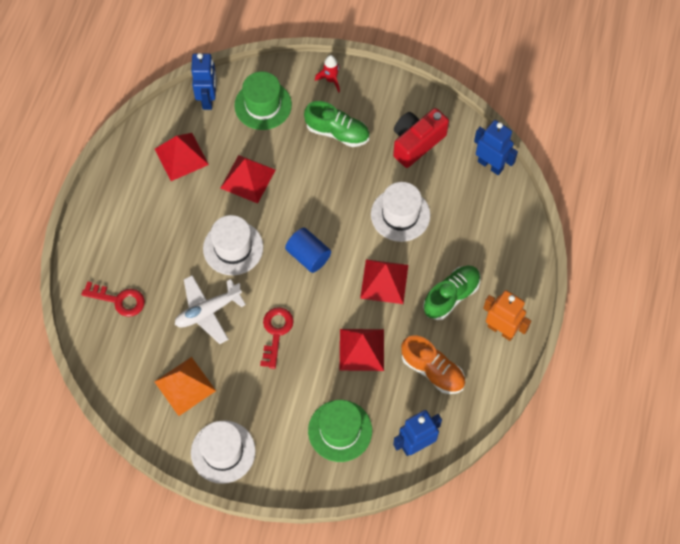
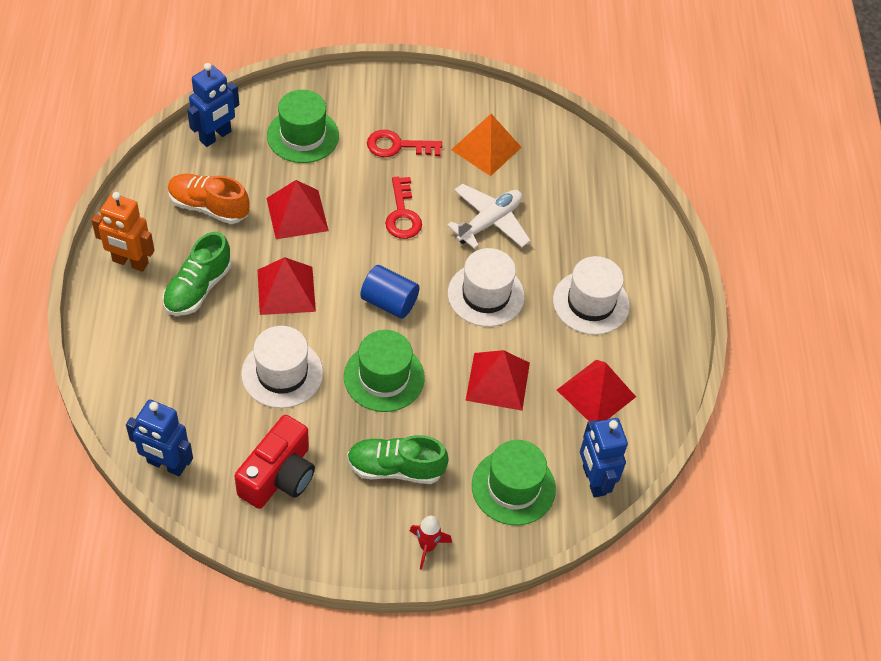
camera: 160 degrees right, 10 degrees down
(118, 300) = (597, 216): red key -> red key (398, 146)
(223, 452) = (423, 99): white hat -> white hat (591, 303)
(328, 197) = (384, 377): none -> green hat

